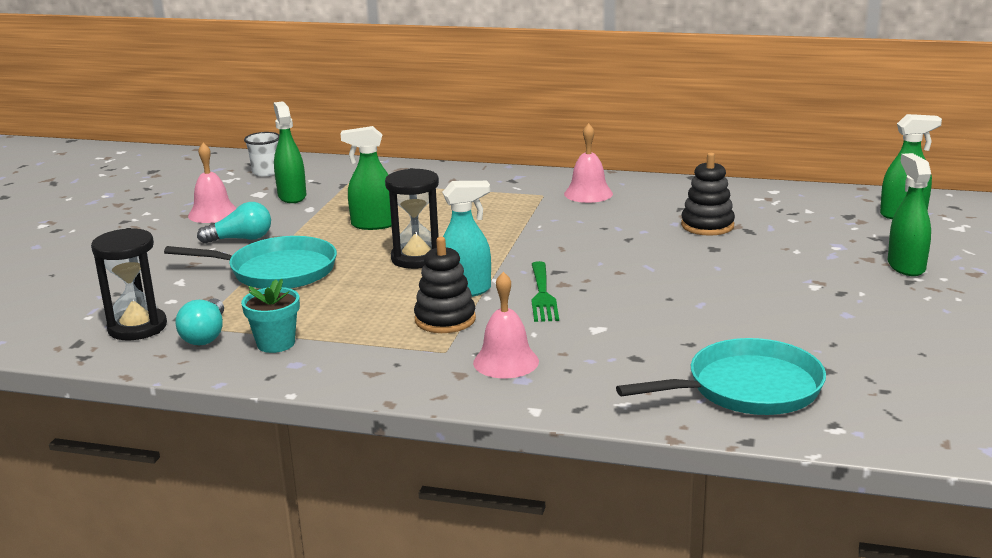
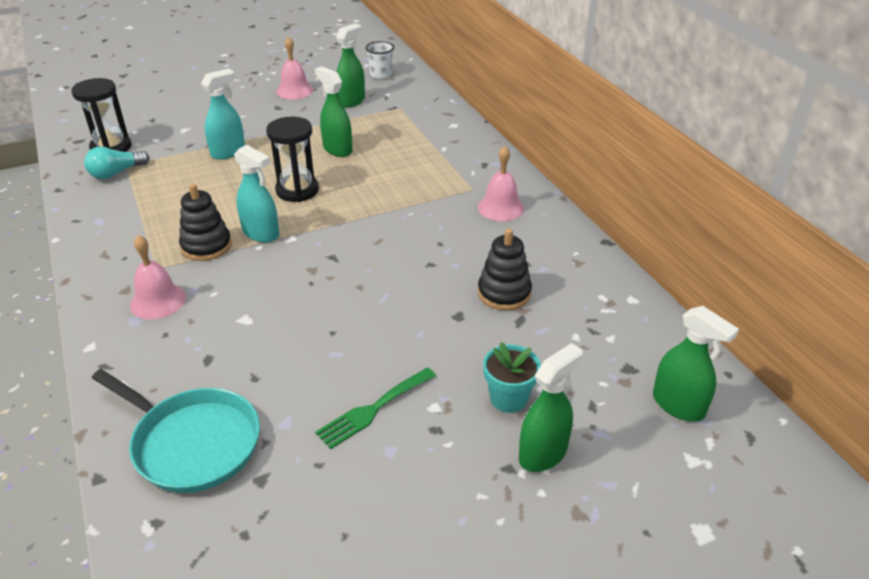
camera: 50 degrees right, 15 degrees up
(241, 239) = (265, 118): turquoise light bulb -> none
(276, 343) = (122, 201): turquoise flower pot -> turquoise flower pot (508, 398)
(277, 271) = (228, 152): turquoise pan -> turquoise spray bottle
(542, 295) = (283, 269): green fork -> green fork (373, 409)

